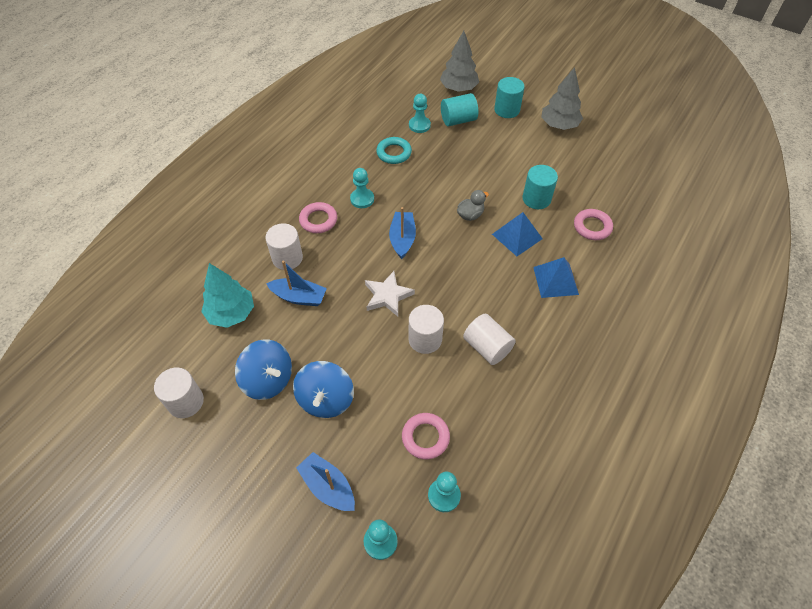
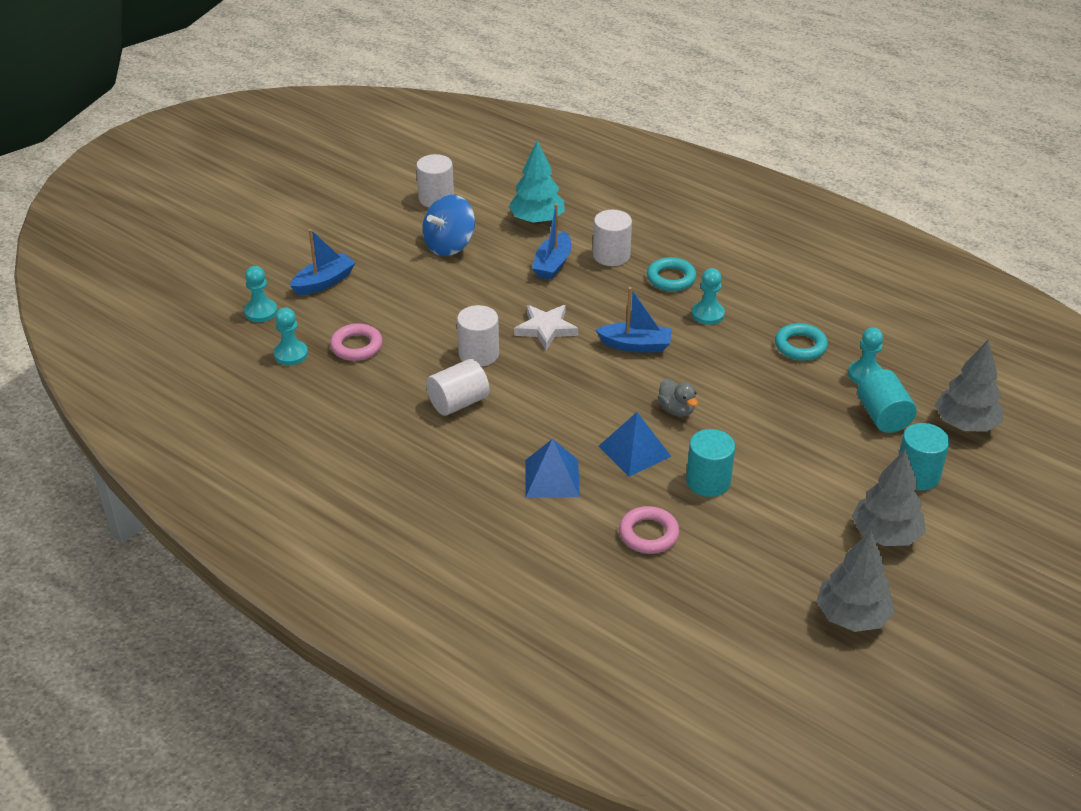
camera: 95 degrees right, 15 degrees down
(318, 220) = (671, 278): pink ring -> turquoise ring
(326, 399) = (417, 282): blue spinning top -> none
(625, 141) = (852, 616): none -> grey tree

